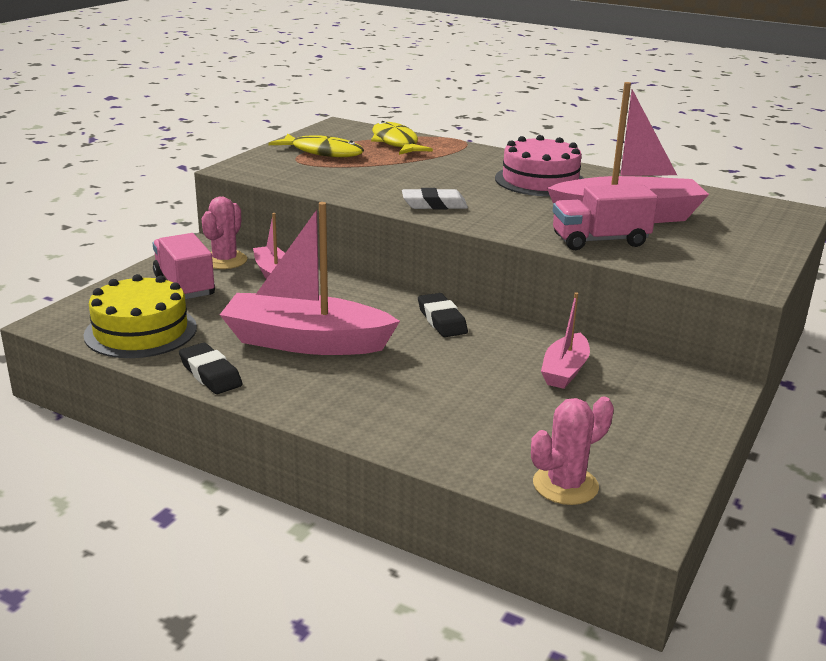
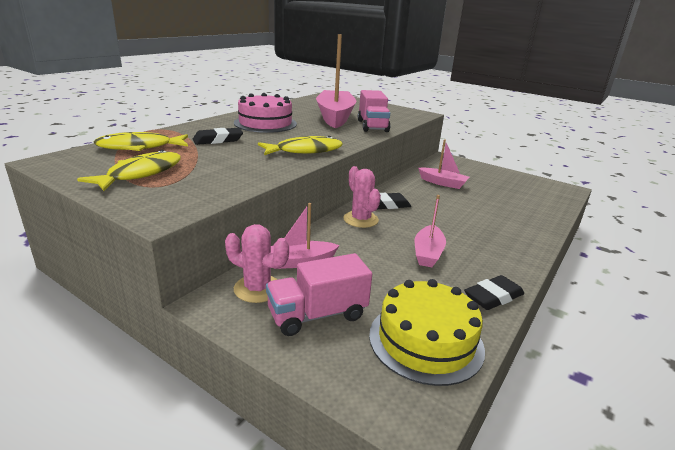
camera: 85 degrees left, 0 degrees up
(305, 342) = (428, 253): pink boat -> pink boat, size x0.53
(434, 205) = (305, 151): white eraser -> yellow fish
(444, 166) = (218, 140): none -> black eraser
(565, 485) = (550, 198): pink cactus -> pink cactus (360, 219)

